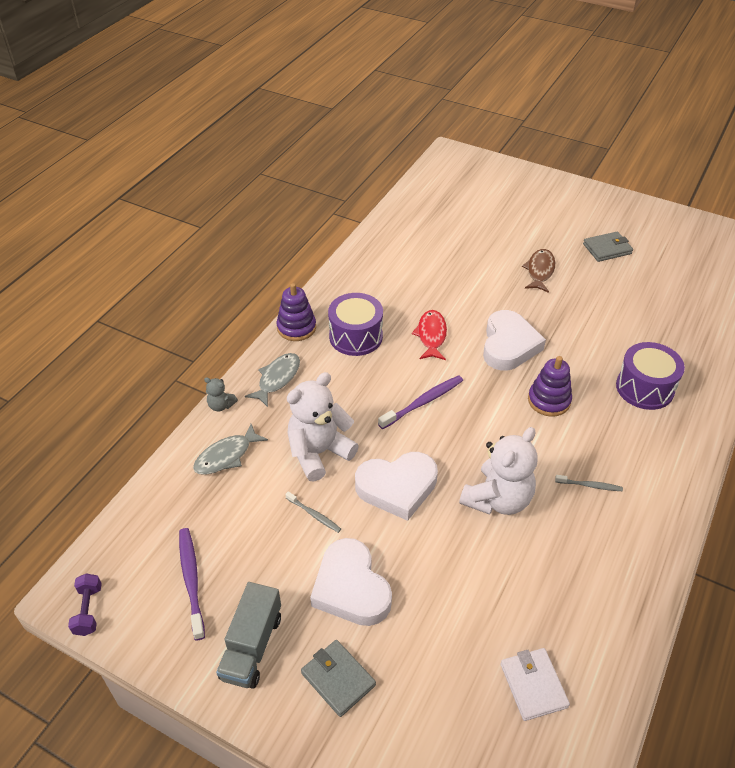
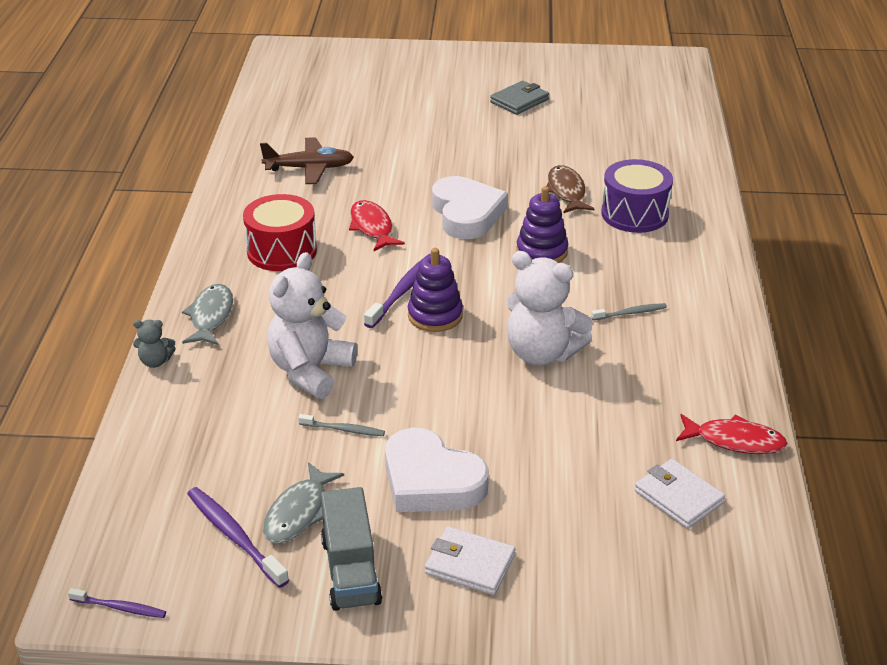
camera: 25 degrees left, 10 degrees down
(88, 610) = (120, 608): purple dumbbell -> purple toothbrush
(226, 456) = (197, 407): grey fish -> grey fish (299, 512)
(296, 328) = (201, 261): purple stacking toy -> purple stacking toy (435, 315)
(338, 679) = (470, 564): grey wallet -> white wallet
(356, 336) = (282, 251): purple drum -> red drum
(397, 487) = (424, 376): white heart -> none
(414, 267) = (309, 168): none -> brown plane
(497, 499) = (542, 353): white teddy bear -> white teddy bear turned 105 degrees clockwise
(539, 271) = (458, 138): brown fish -> brown fish (566, 191)
(610, 648) = (735, 441): none -> red fish

